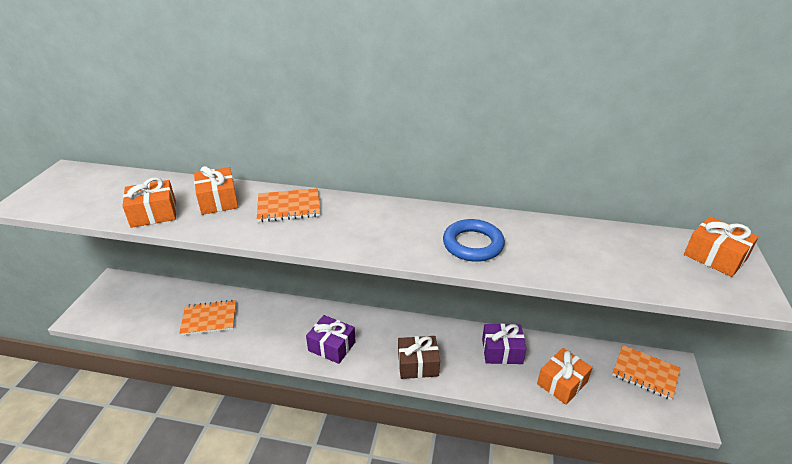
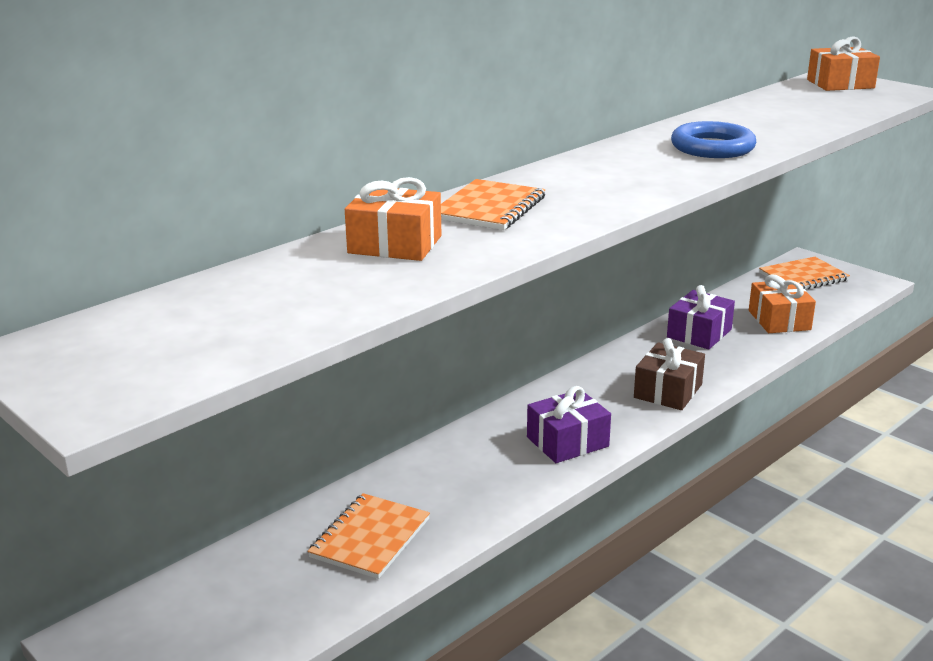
camera: 55 degrees left, 10 degrees down
(153, 214) = (359, 293): orange gift -> none

